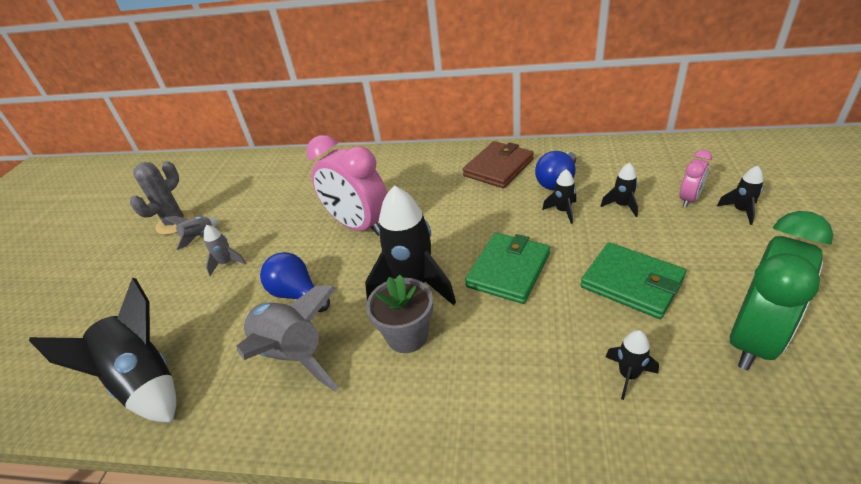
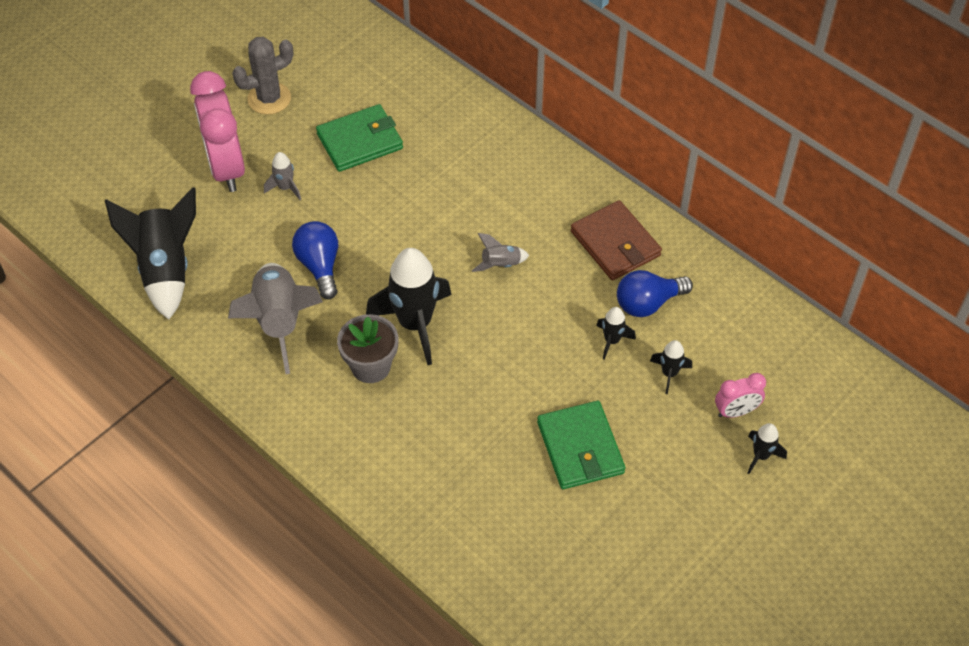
camera: 30 degrees right, 15 degrees up
(199, 236) = (280, 134): grey rocket -> grey rocket (500, 265)
(359, 226) = (423, 224): pink clock -> pink clock (226, 168)
(498, 167) = (615, 243): brown wallet -> brown wallet turned 75 degrees clockwise
(508, 270) = (500, 365): green wallet -> green wallet (360, 141)
(628, 375) = (489, 507): black rocket -> none
(753, 339) = (605, 550): green clock -> none

